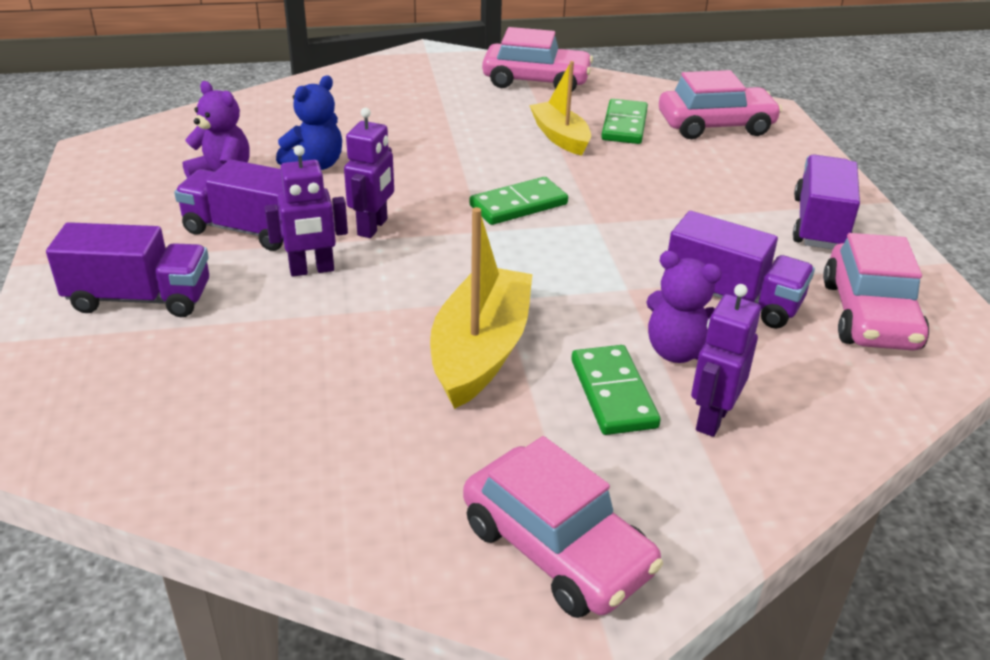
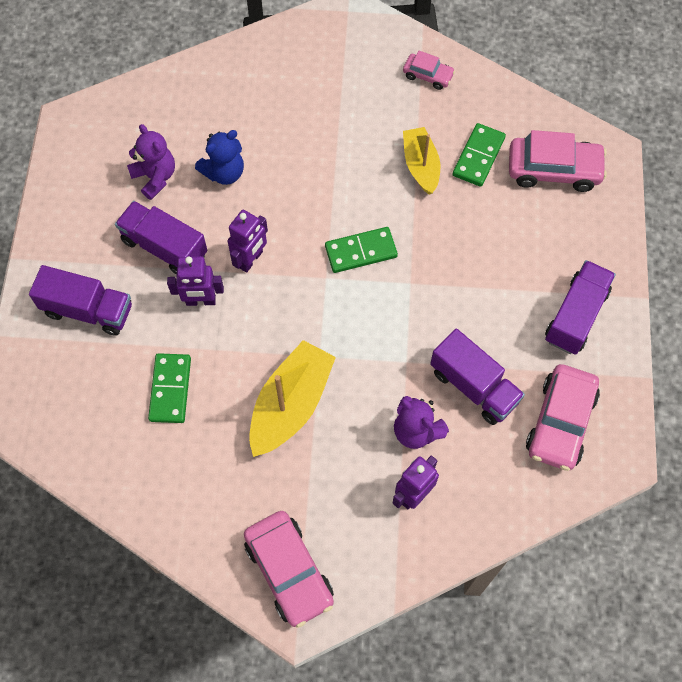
camera: 15 degrees right, 30 degrees up
(536, 81) = (428, 75): pink car -> pink car, size x0.54
(613, 393) = (361, 460): green domino -> green domino (170, 389)

